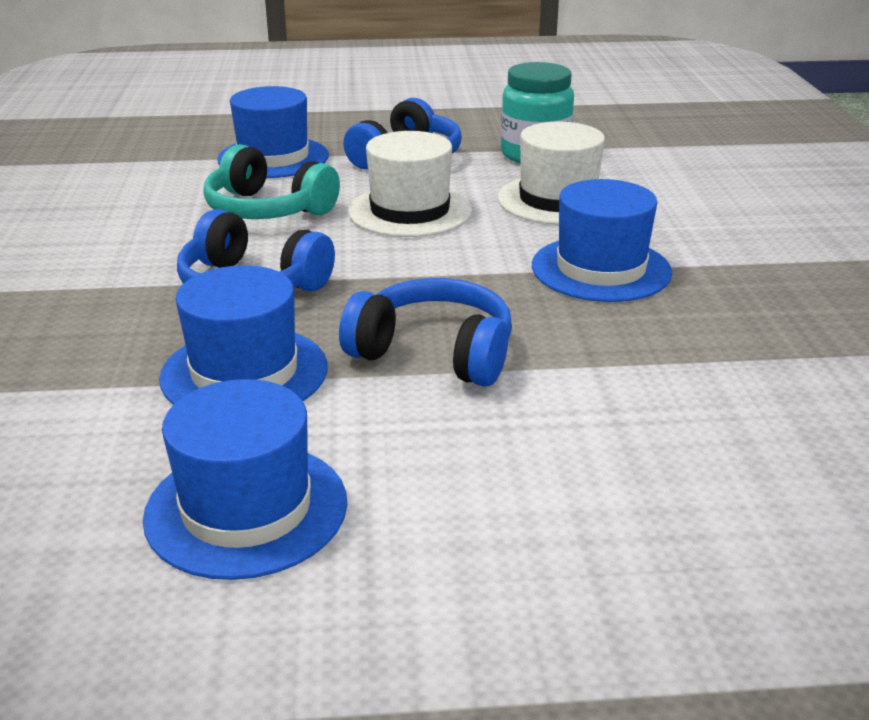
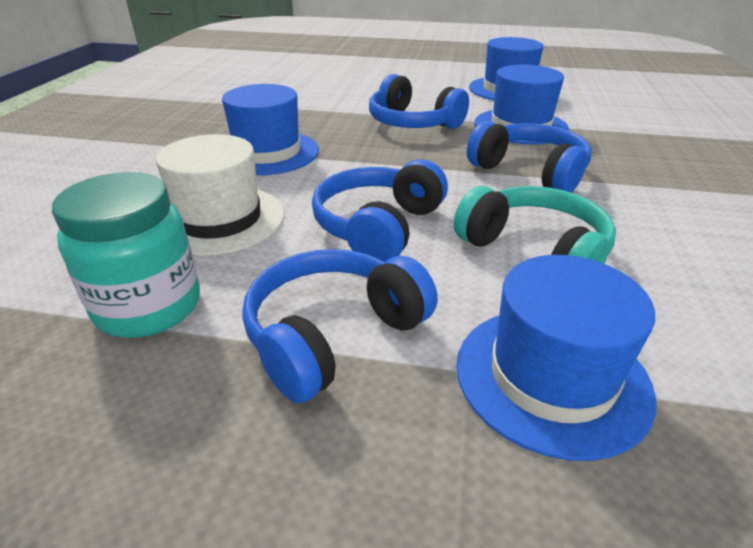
camera: 165 degrees left, 5 degrees up
(410, 211) = (378, 227): white hat -> blue headphones

